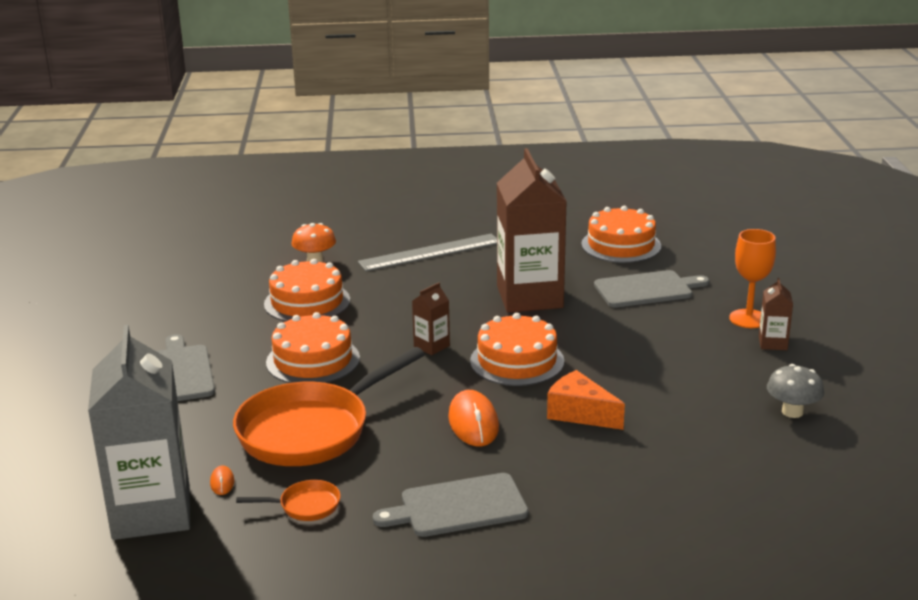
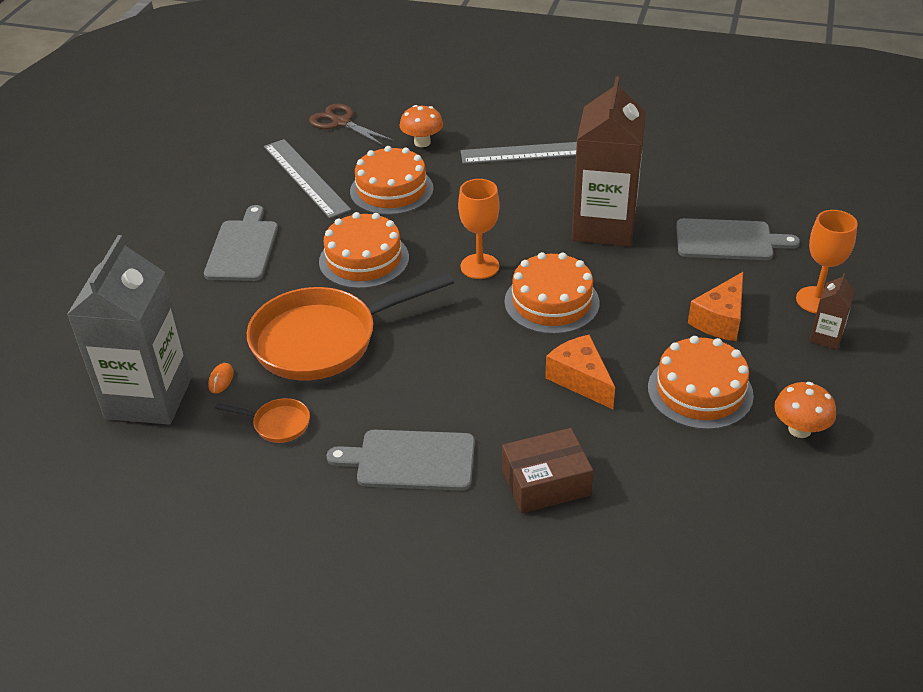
camera: 20 degrees right, 15 degrees up
(211, 306) = (305, 177): none -> grey ruler
(222, 257) = (341, 123): none -> brown scissors
(431, 346) = (479, 266): brown carton -> orange goblet
(473, 422) = (473, 366): orange mouse -> none
(597, 496) = (546, 482): none -> brown box
(621, 245) = (731, 178): orange cake -> orange cake (700, 391)
(676, 347) = (720, 320): none -> orange cheese
(792, 412) = (799, 429): grey mushroom -> orange mushroom

